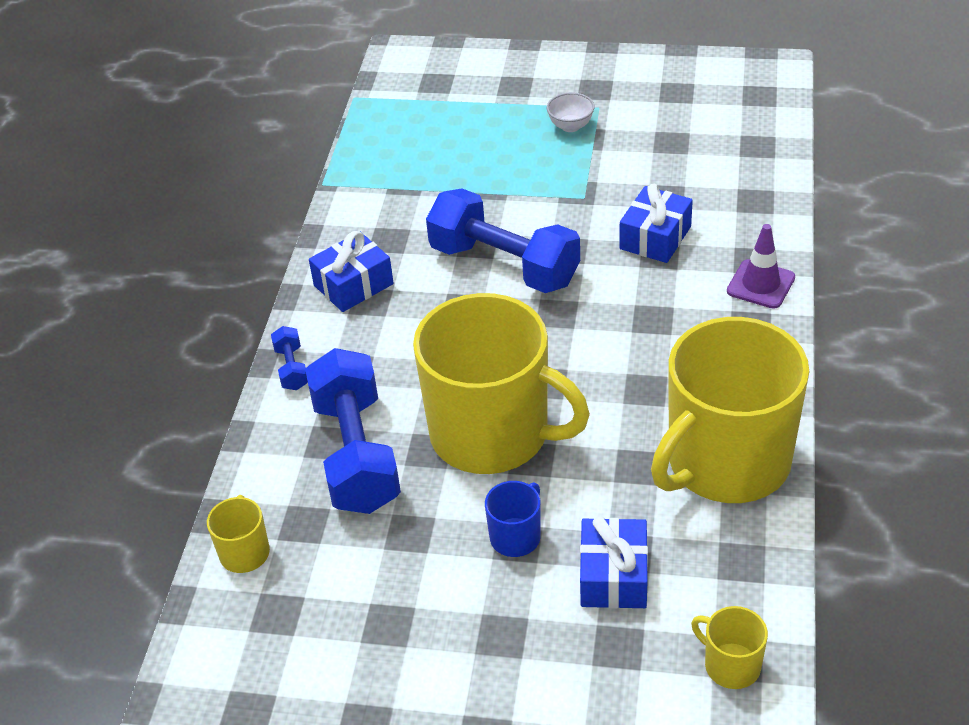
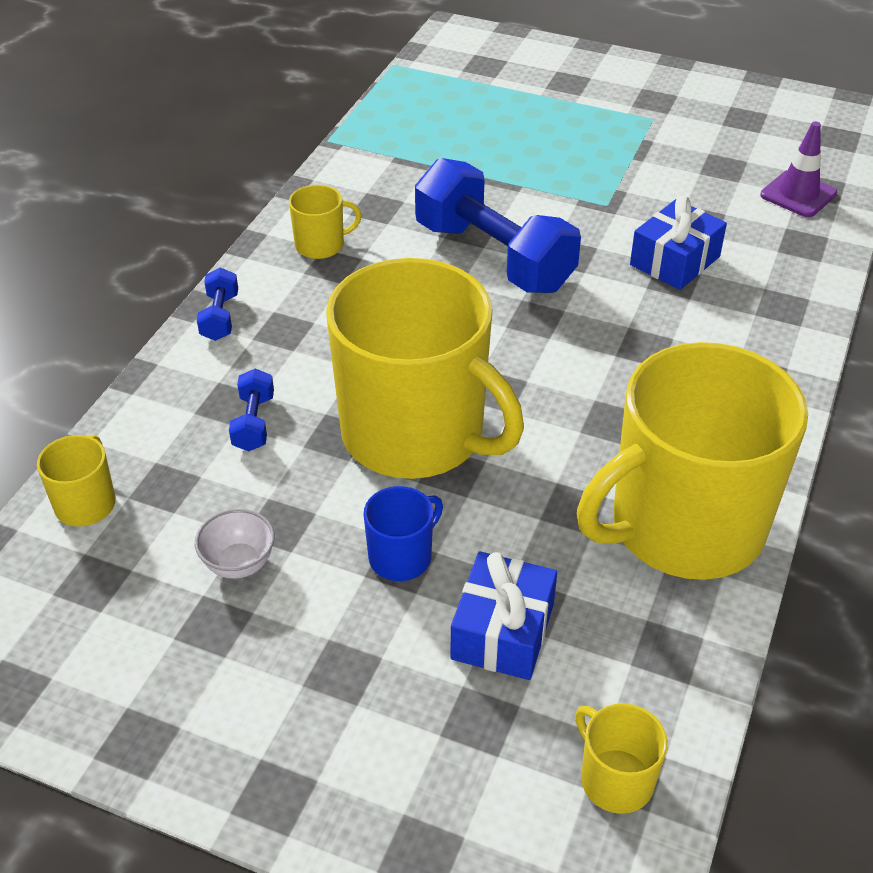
camera: 10 degrees right, 0 degrees up
(353, 285) = (321, 245): blue gift -> yellow mug
(356, 454) = (254, 423): blue dumbbell -> blue dumbbell, size x0.43
(570, 126) = (615, 131): white bowl -> white bowl (239, 564)
(760, 284) = (784, 334): purple traffic cone -> purple traffic cone (798, 194)

